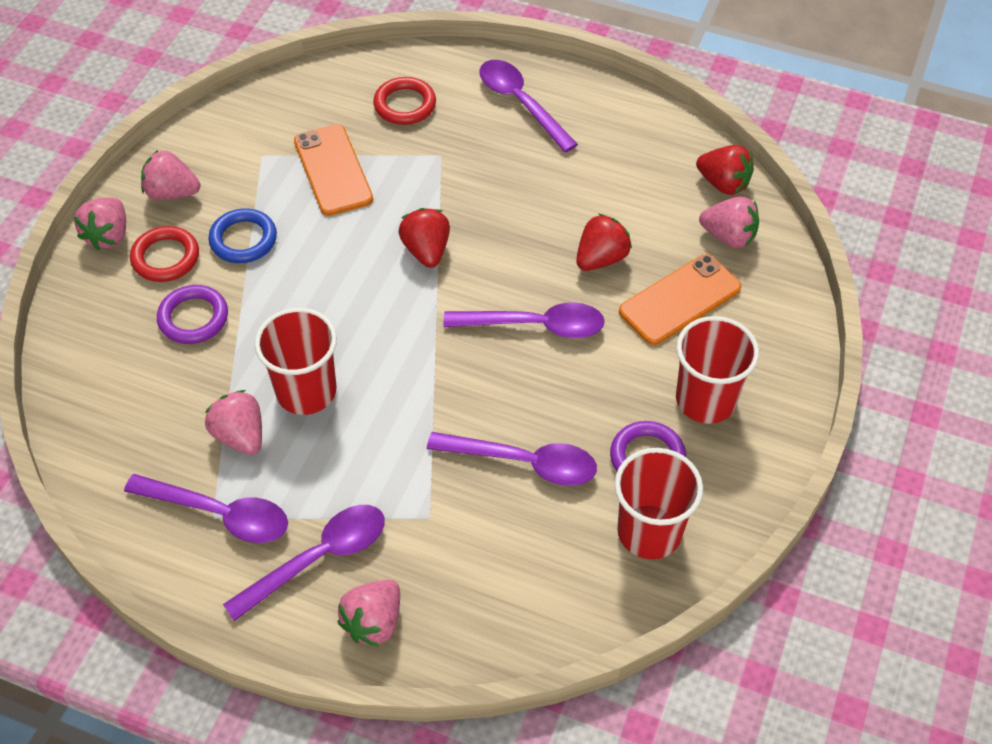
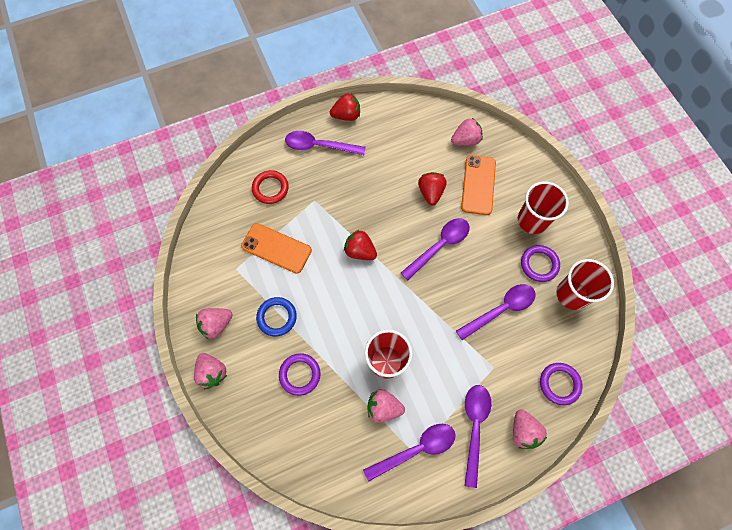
camera: 45 degrees left, 15 degrees up
(165, 258) = (252, 358): red ring -> none
(492, 616) = (559, 384): none -> purple ring
(723, 184) = (438, 117): red strawberry -> red strawberry (346, 115)

